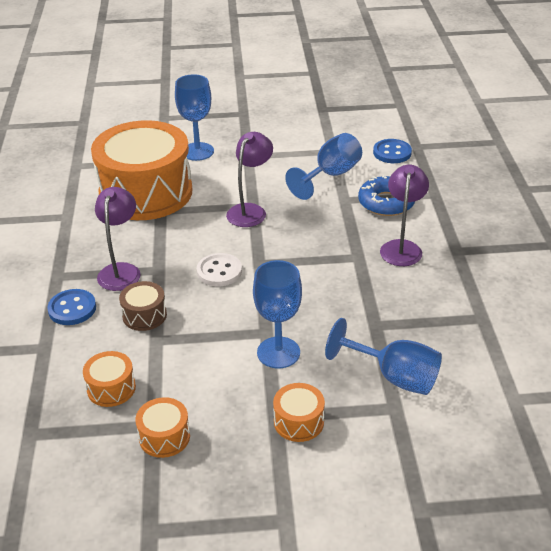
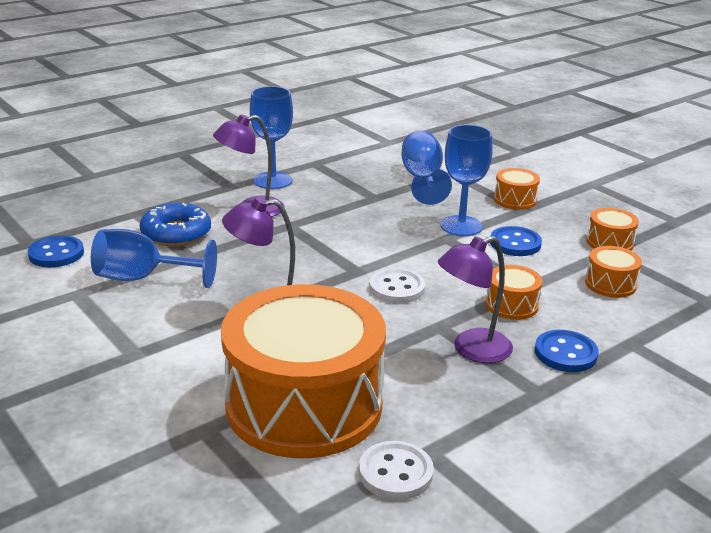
camera: 125 degrees left, 10 degrees down
(68, 201) = (395, 473): none -> white button
(144, 315) = (511, 305): brown drum -> orange drum
(197, 151) = (153, 404): blue goblet -> blue goblet (272, 180)
(221, 370) = (515, 243): none -> blue button

